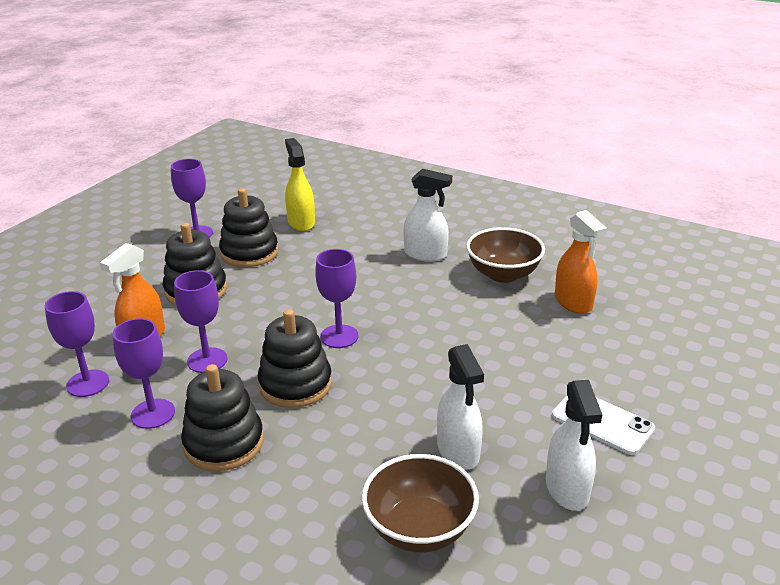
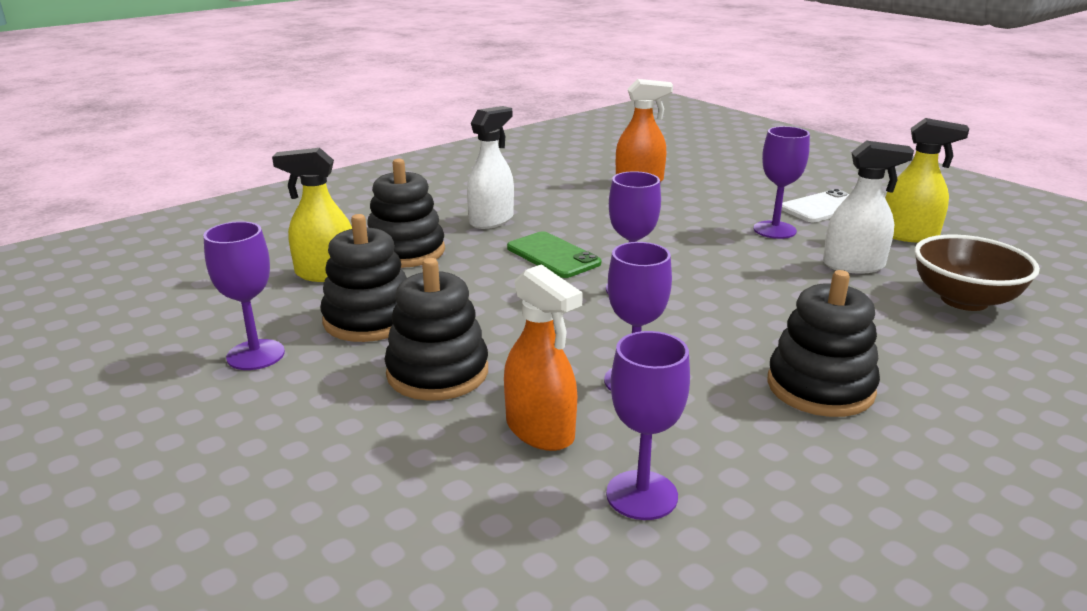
camera: 70 degrees left, 5 degrees down
(153, 414) = (743, 436): purple goblet -> purple goblet (774, 230)
(295, 384) = (716, 328): black stacking toy -> black stacking toy (406, 251)
(379, 293) = (553, 255): none -> green phone
(503, 274) = (566, 196): brown bowl -> none
(567, 489) = (909, 235): white spray bottle -> yellow spray bottle

